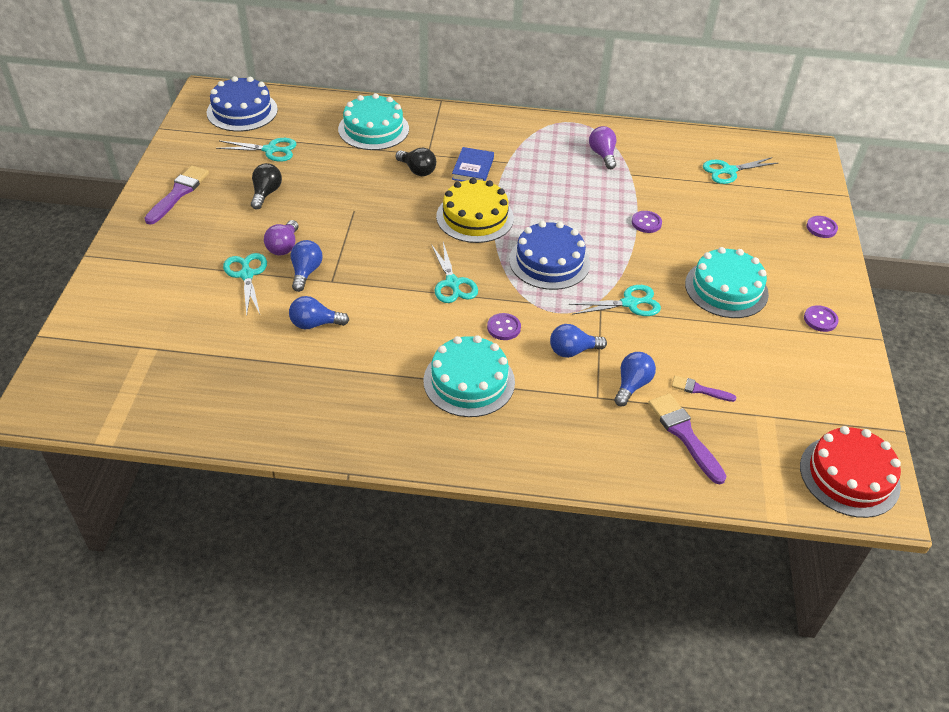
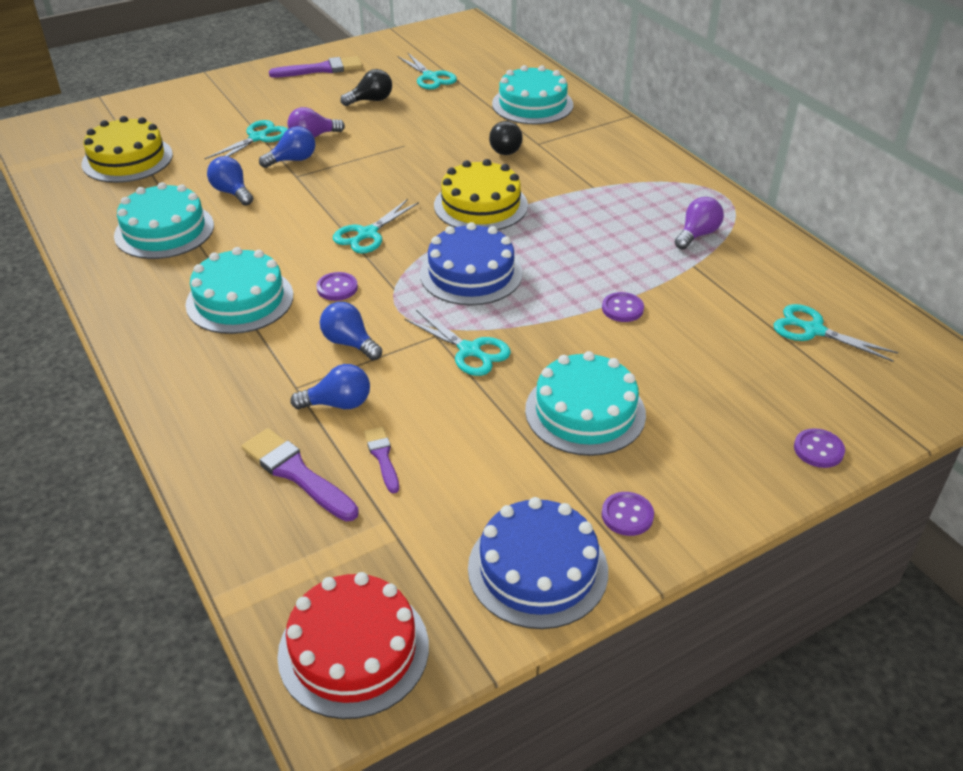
camera: 55 degrees right, 5 degrees down
(184, 361) = (127, 159): none -> yellow cake
(242, 111) = (463, 45): blue cake -> blue cake (537, 569)
(328, 383) = (164, 230): none -> turquoise cake
(473, 169) = (553, 174): blue book -> none
(684, 435) = (296, 473): purple brush -> purple brush turned 75 degrees counterclockwise

